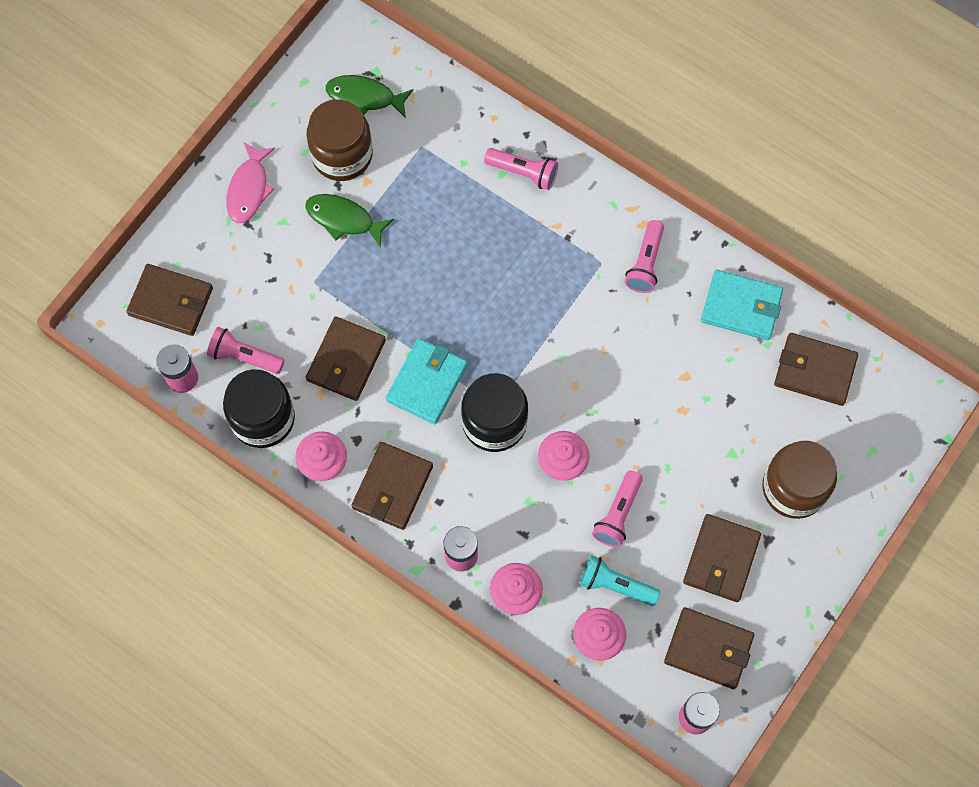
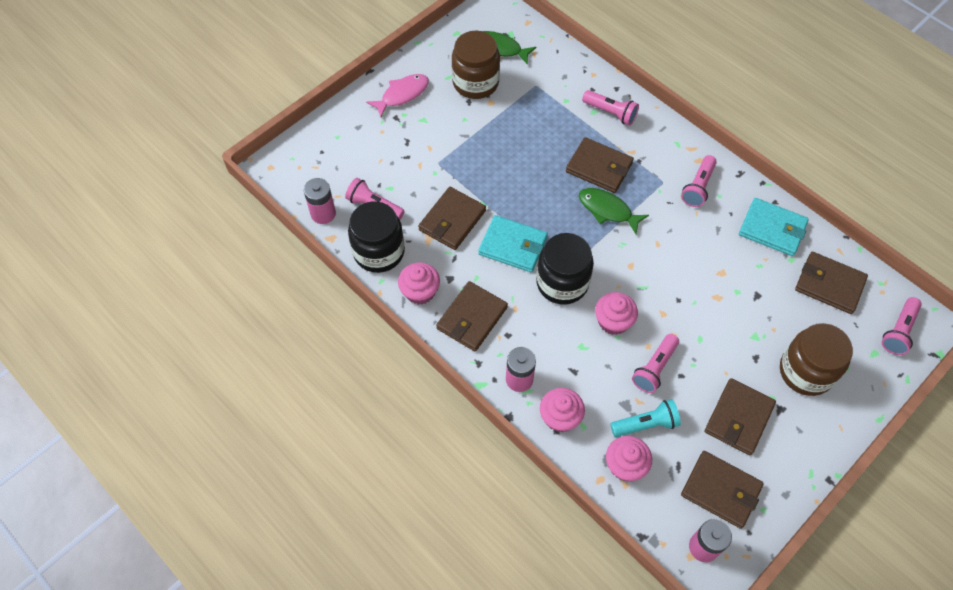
camera: 10 degrees right, 10 degrees down
(171, 301) = (327, 160): brown wallet -> brown wallet (599, 167)
(249, 189) = (402, 95): pink fish -> pink fish turned 150 degrees counterclockwise
(344, 219) = (469, 124): green fish -> green fish (608, 210)
(427, 382) = (513, 246): turquoise wallet -> turquoise wallet turned 75 degrees clockwise
(615, 585) = (646, 424): turquoise flashlight -> turquoise flashlight turned 135 degrees clockwise
(899, 418) = (898, 331): none -> pink flashlight

